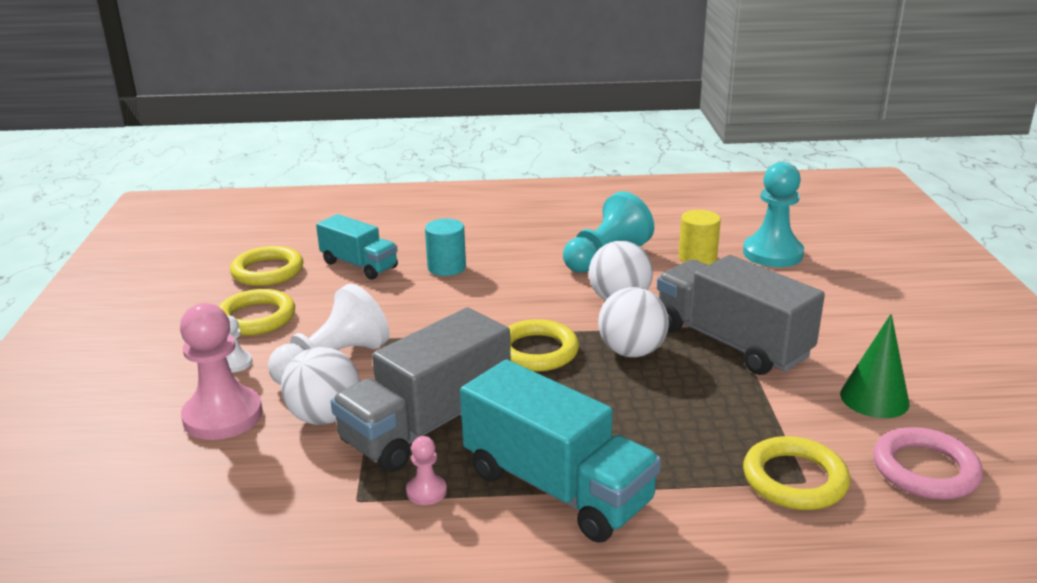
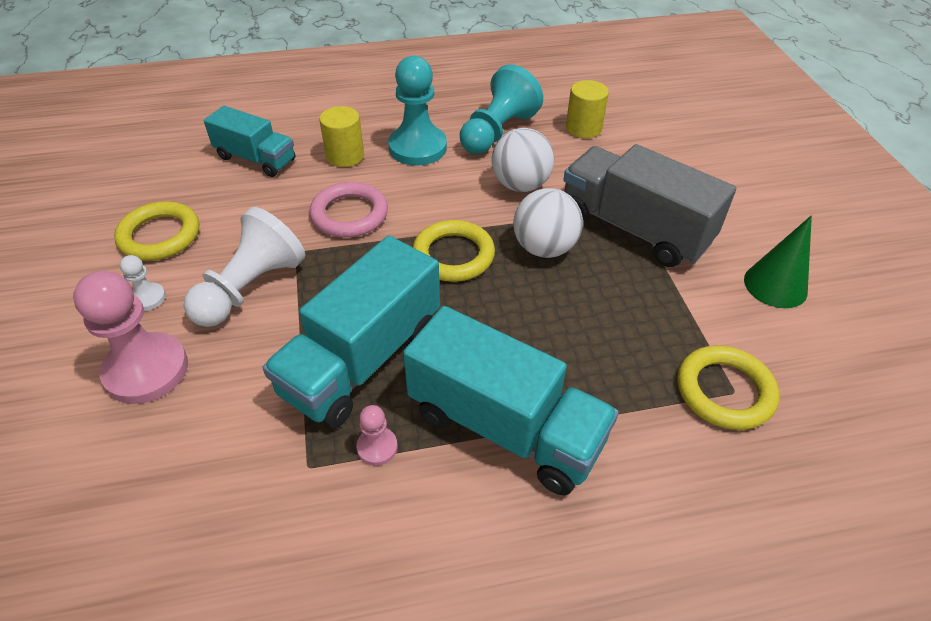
camera: 10 degrees left, 20 degrees up
(267, 271) = (161, 173): yellow ring -> none
(325, 417) = (255, 361): white ball -> none
(427, 425) = (362, 360): grey truck -> turquoise truck
(446, 267) = (345, 156): turquoise cylinder -> yellow cylinder
(772, 253) = (650, 118): turquoise pawn -> turquoise pawn (417, 147)
(925, 470) = (836, 366): pink ring -> pink ring (349, 214)

